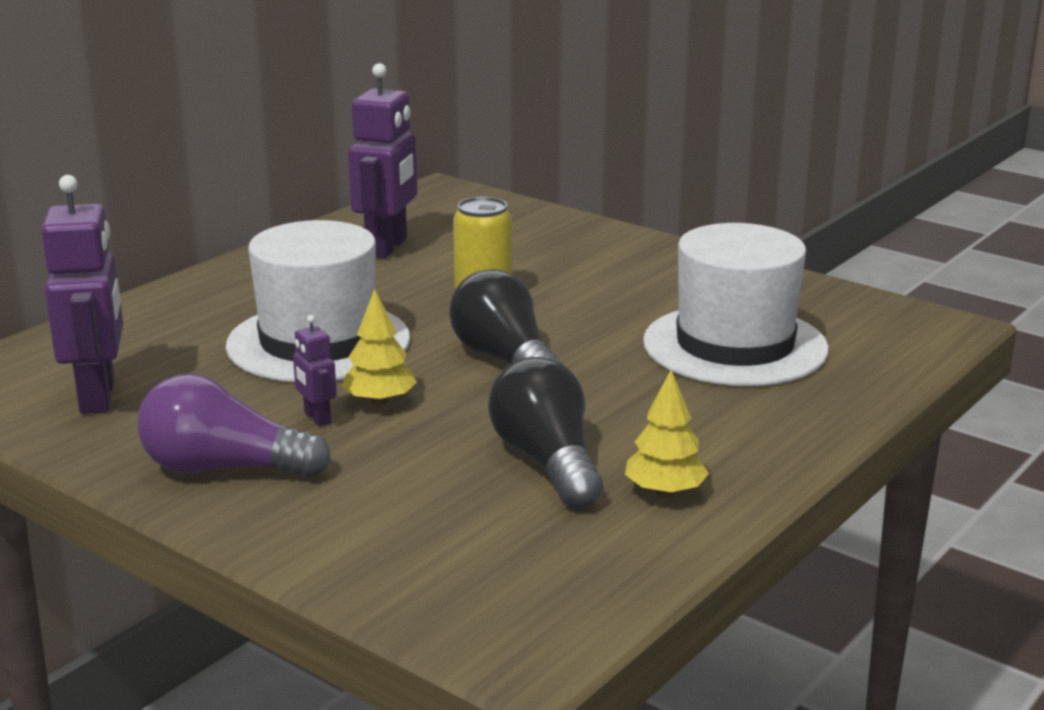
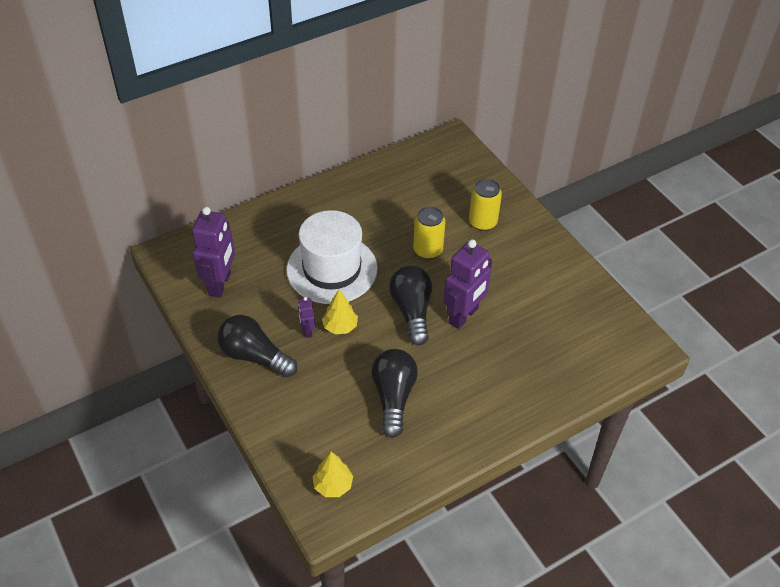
camera: 20 degrees right, 25 degrees up
(224, 468) = (254, 356): purple light bulb -> black light bulb
(387, 247) = (399, 191): purple robot -> purple robot (463, 316)
(556, 254) = (482, 222): none -> yellow can
(665, 492) = (434, 436): yellow tree -> yellow tree (333, 485)
(735, 345) = (530, 333): white hat -> none

